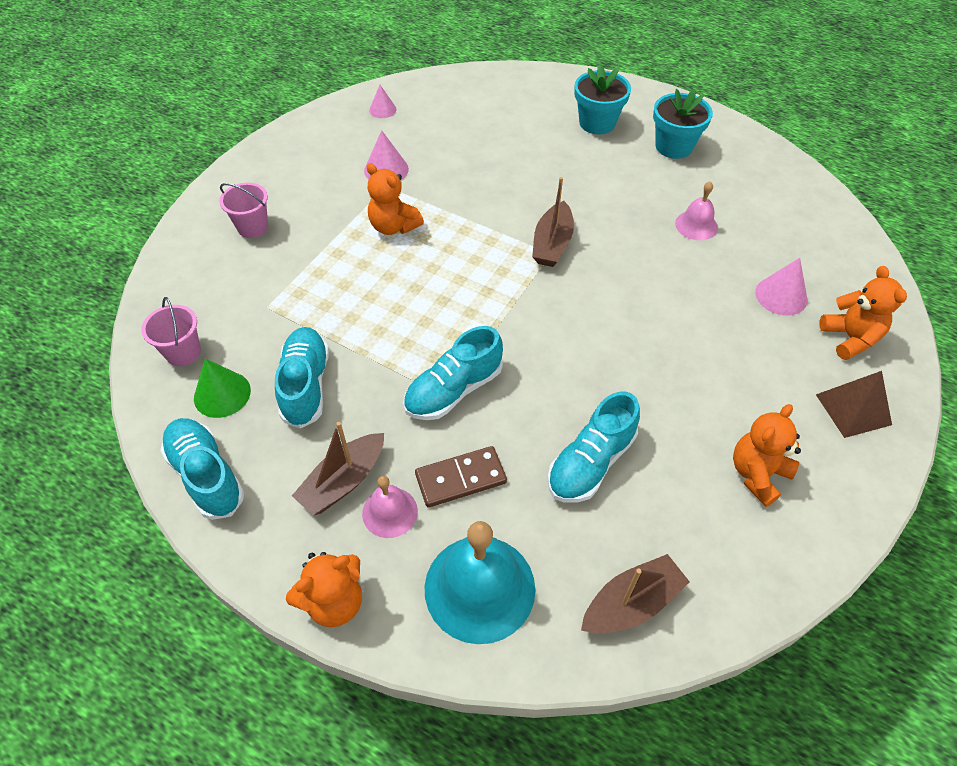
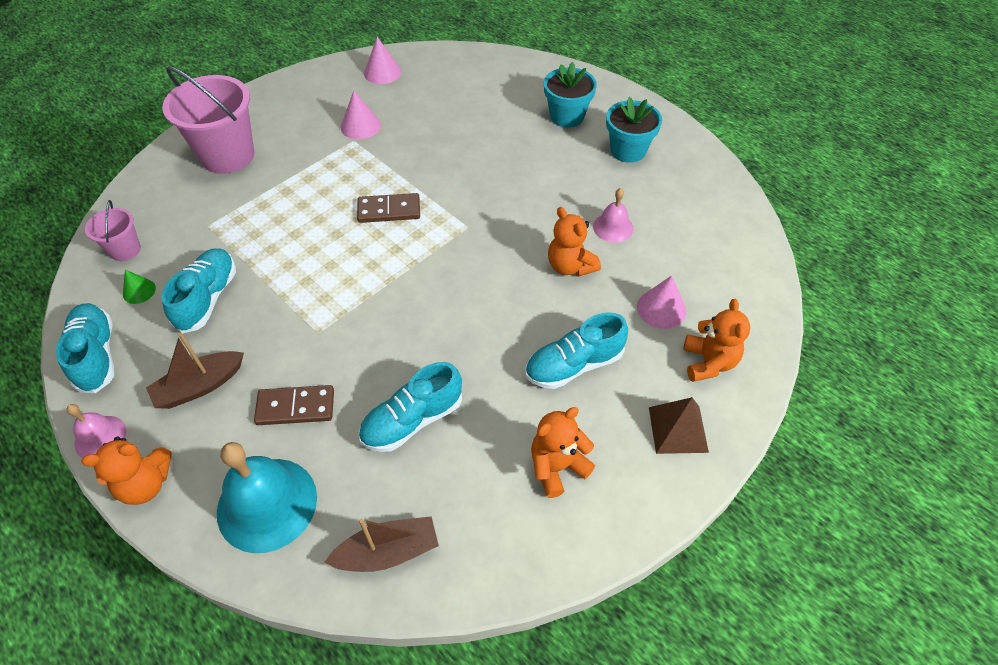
camera: 15 degrees right, 0 degrees up
(222, 394) = (139, 291): green cone -> green cone, size x0.66
(253, 227) = (228, 156): pink bucket -> pink bucket, size x1.97
(382, 110) = (382, 72): pink cone -> pink cone, size x1.52
(390, 512) = (224, 421): pink bell -> pink bell (100, 437)
(393, 226) = (343, 177): orange teddy bear -> orange teddy bear (570, 266)
(453, 390) = (326, 330): turquoise shoe -> turquoise shoe (573, 365)
(460, 252) = (389, 210): none -> brown domino
(552, 244) = (473, 219): brown boat -> none

